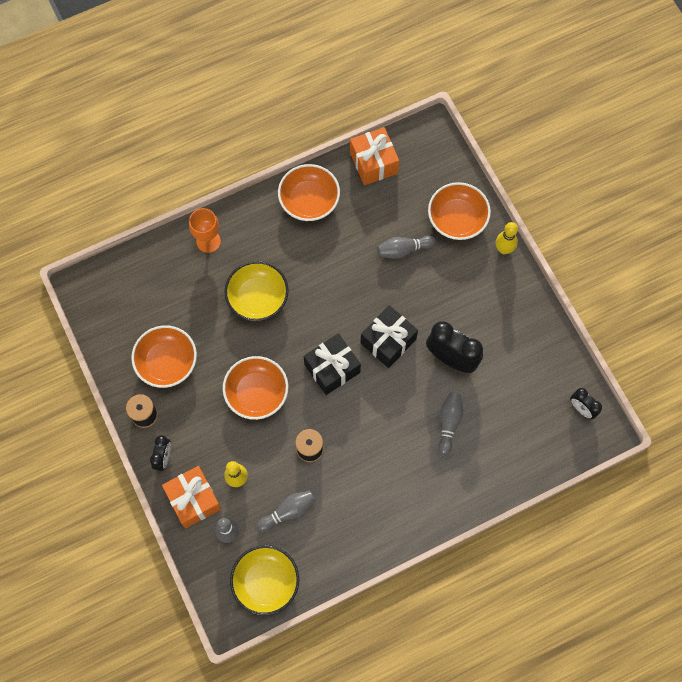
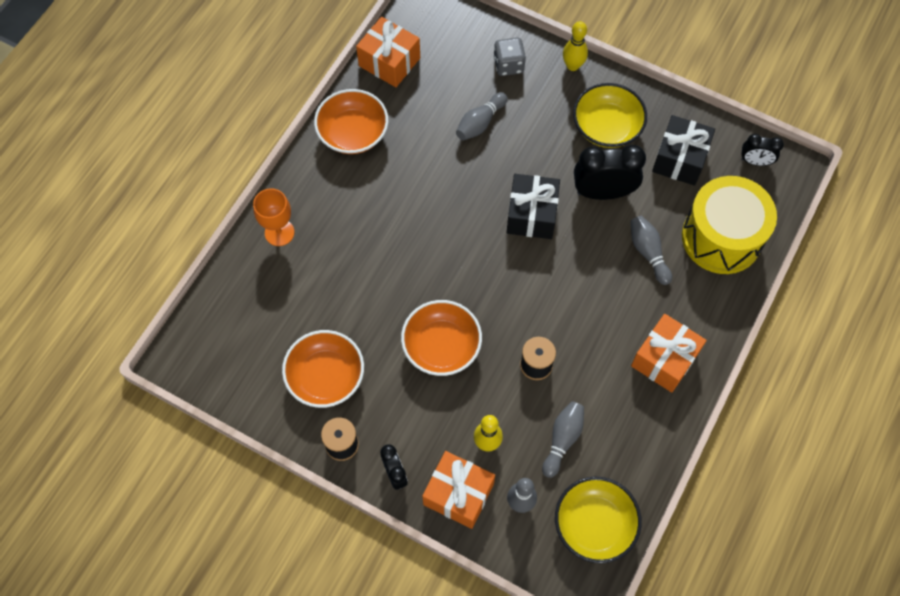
camera: 35 degrees left, 5 degrees down
(257, 298) = (372, 255): yellow bowl -> yellow bowl (607, 127)
(332, 368) = (498, 274): black gift -> black gift (680, 159)
(400, 506) = (664, 359): none -> orange gift
(457, 219) = (508, 65): orange bowl -> grey dice
(510, 447) = (721, 237): none -> yellow drum

